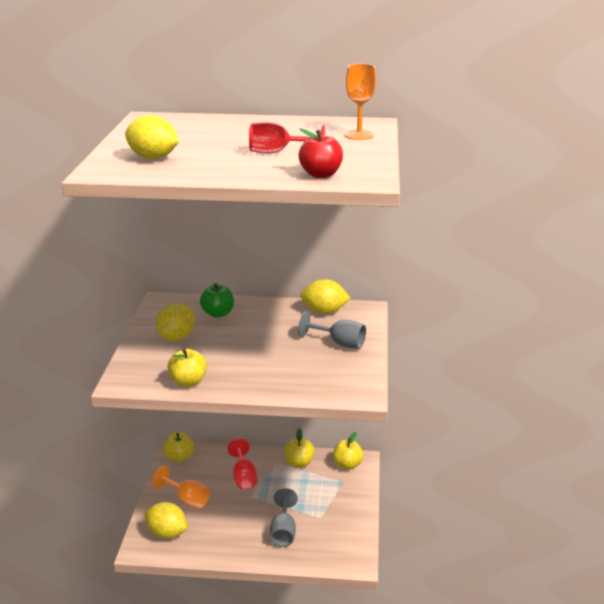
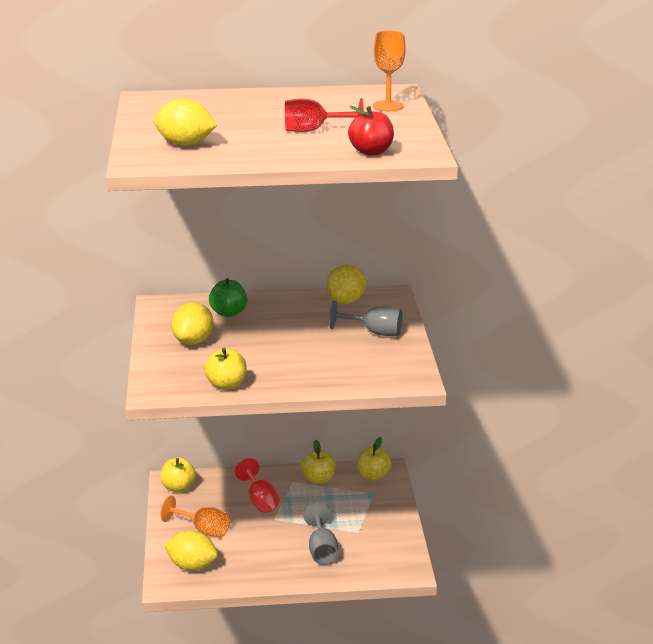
camera: 10 degrees left, 0 degrees up
(324, 311) = (346, 301): yellow lemon -> yellow lemon turned 60 degrees counterclockwise

